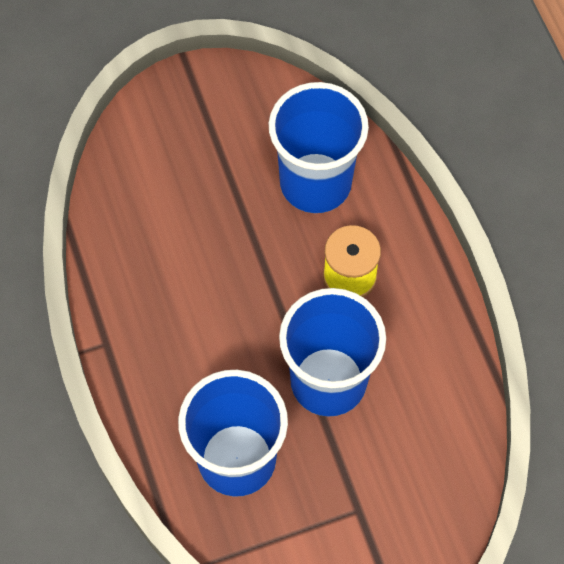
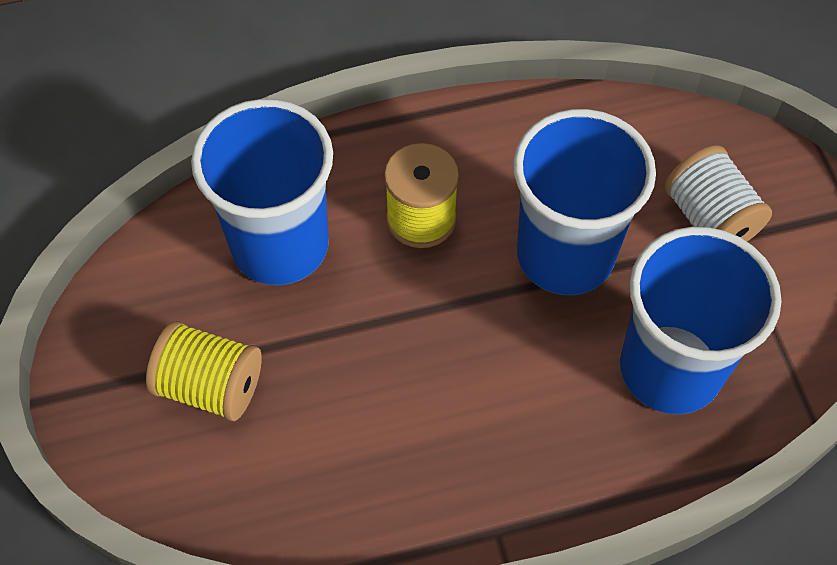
camera: 85 degrees left, 5 degrees down
(200, 154) = (210, 386): none -> yellow spool
(375, 492) = (709, 218): none -> white spool

